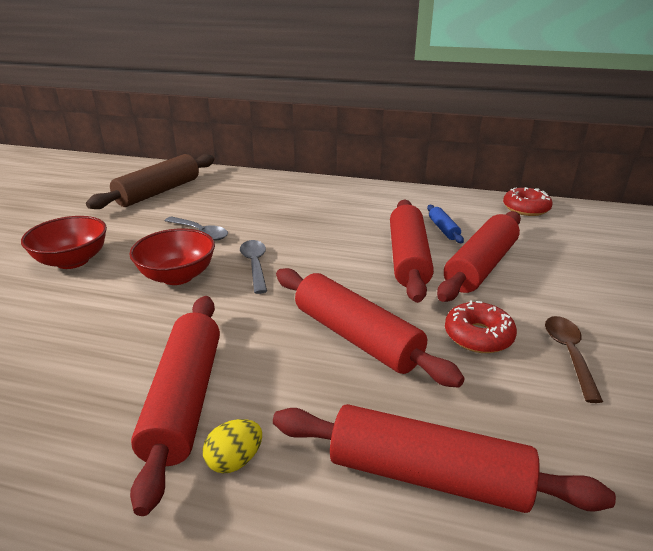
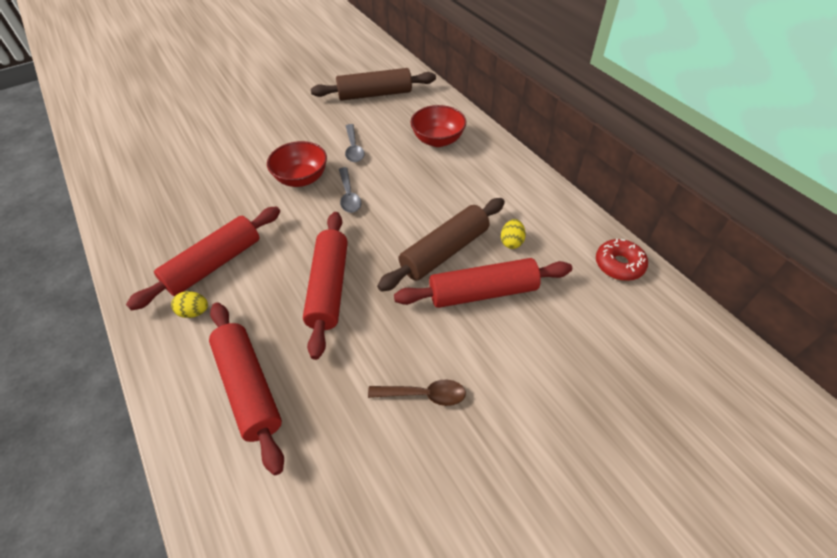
camera: 45 degrees right, 20 degrees up
(73, 261) = (269, 134): red bowl -> red bowl (438, 140)
(255, 265) = (349, 196): grey spoon -> grey spoon turned 135 degrees clockwise
(408, 258) = (445, 252): red rolling pin -> brown rolling pin
(443, 229) = (511, 242): blue rolling pin -> yellow egg
(478, 336) = (392, 339): red donut -> none
(568, 354) = (424, 395): brown spoon -> brown spoon turned 45 degrees clockwise

